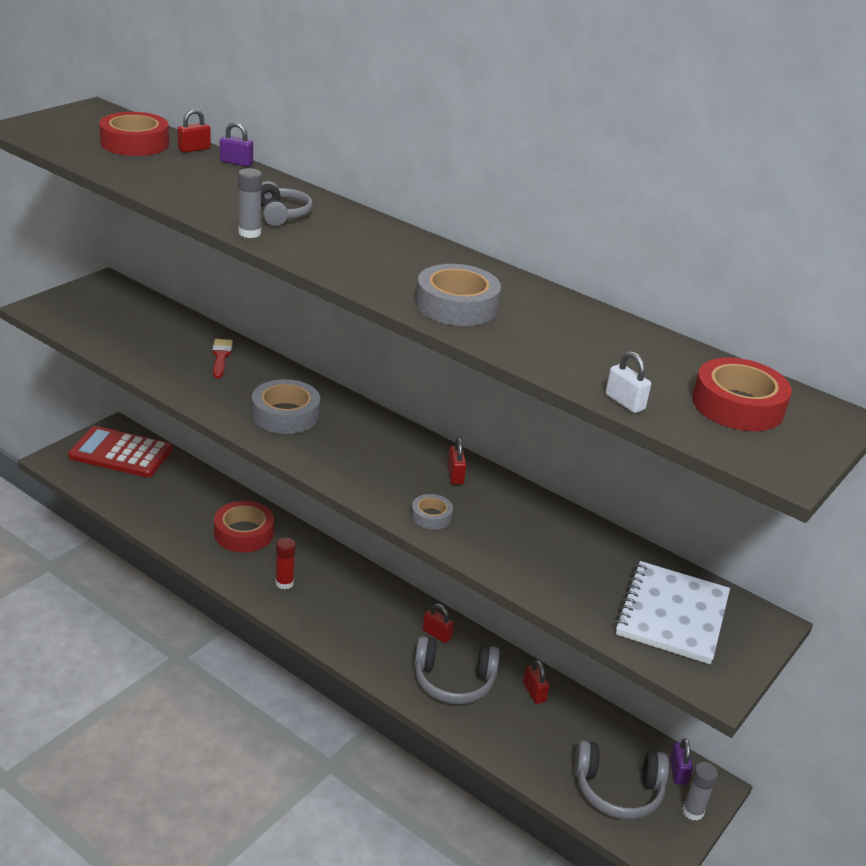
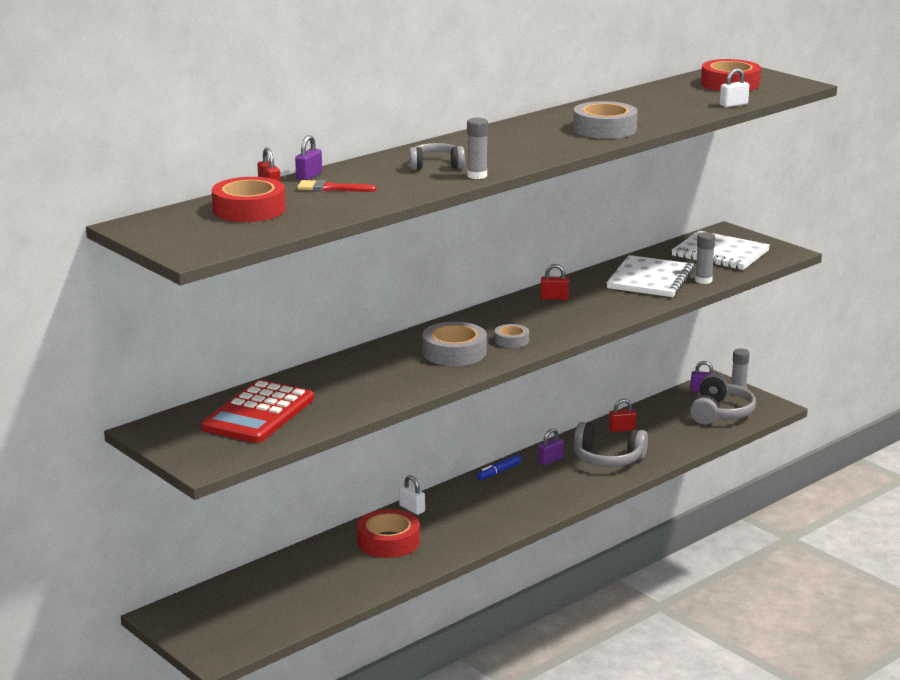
camera: 75 degrees left, 10 degrees down
(121, 453) = (217, 612): red calculator -> red calculator (258, 414)
(221, 356) = (340, 375): red brush -> red brush (331, 188)
(284, 583) = (471, 524): red glue stick -> none
(309, 543) = (412, 509): none -> white padlock
(399, 597) = (499, 472): none -> blue marker
(431, 516) = (610, 310): grey tape -> grey tape (511, 340)
(437, 634) = (550, 460): red padlock -> purple padlock
(453, 681) = (607, 459): grey headphones -> grey headphones turned 90 degrees clockwise
(545, 549) = (650, 279): none -> white notebook
(561, 596) = (703, 280): none -> grey glue stick

